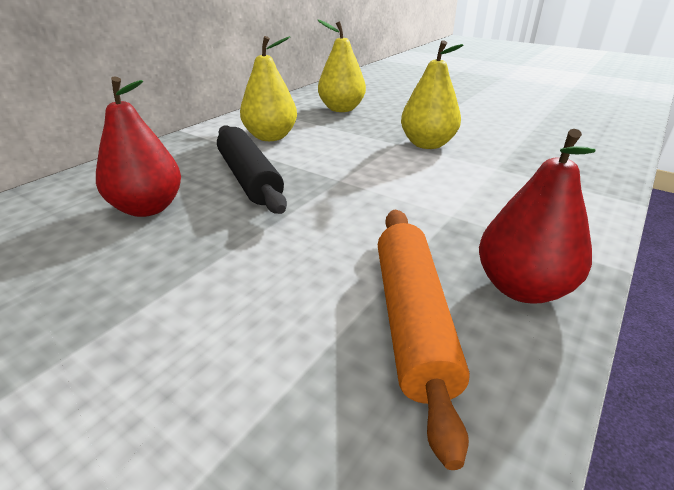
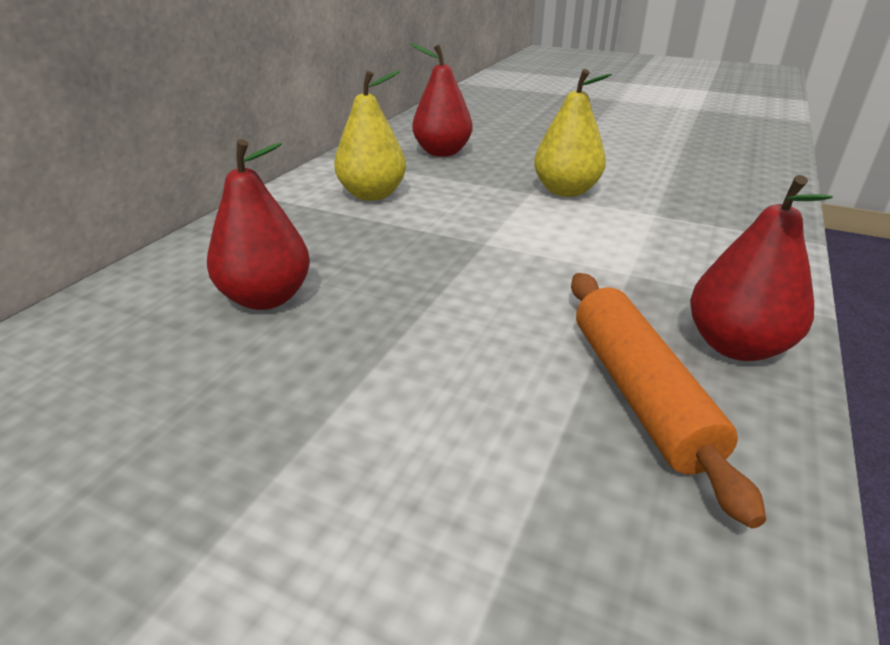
camera: 10 degrees left, 0 degrees up
(249, 178) = (373, 250): black rolling pin -> none
(341, 109) = (442, 152): yellow pear -> red pear

